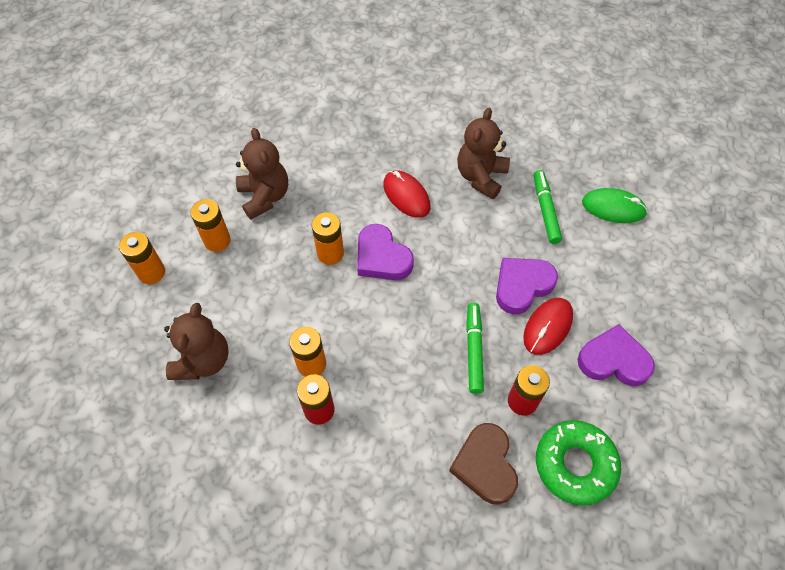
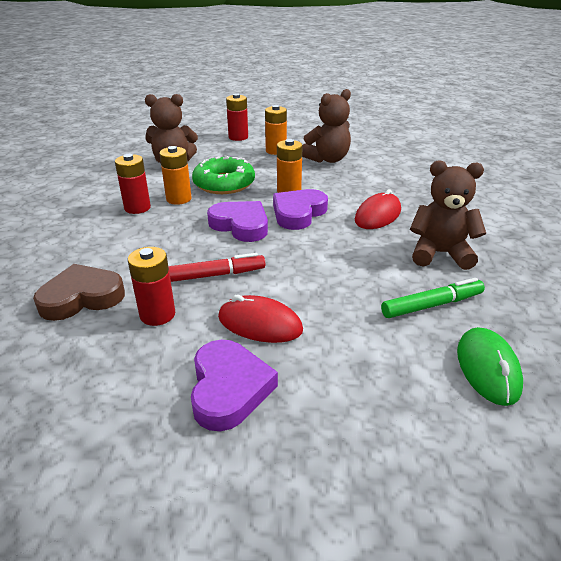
camera: 75 degrees right, 25 degrees down
(151, 272) = (238, 137): orange battery -> red battery
(474, 350) = (213, 275): green marker -> red marker
(522, 286) = (308, 298): purple heart -> purple heart (241, 225)
(575, 464) = (77, 364): green donut -> green donut (224, 183)

